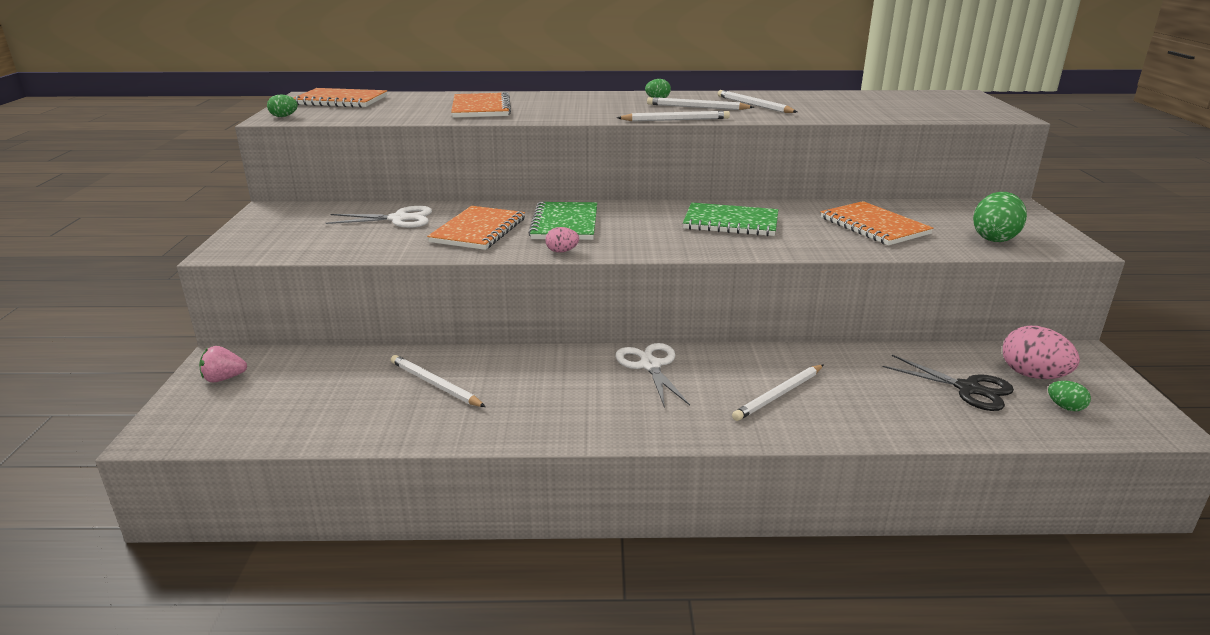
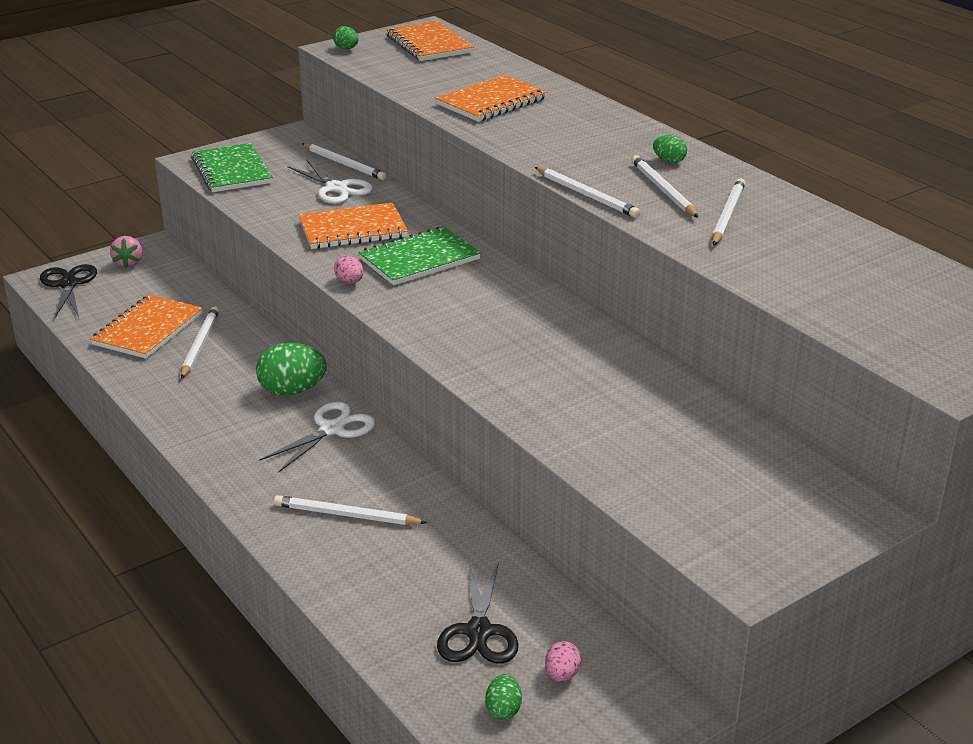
camera: 55 degrees right, 5 degrees up
(198, 422) = (68, 284): none -> black scissors
(224, 378) = (128, 263): pink strawberry -> pink strawberry turned 135 degrees counterclockwise
(363, 207) = (344, 164): none -> white pencil
(731, 222) = (535, 338): green notebook -> green notebook (232, 171)
(874, 226) = (639, 424): orange notebook -> orange notebook (148, 329)
(994, 238) = (704, 513): green egg -> green egg (292, 391)
(1032, 375) = (562, 675): pink egg -> pink egg, size x0.52

